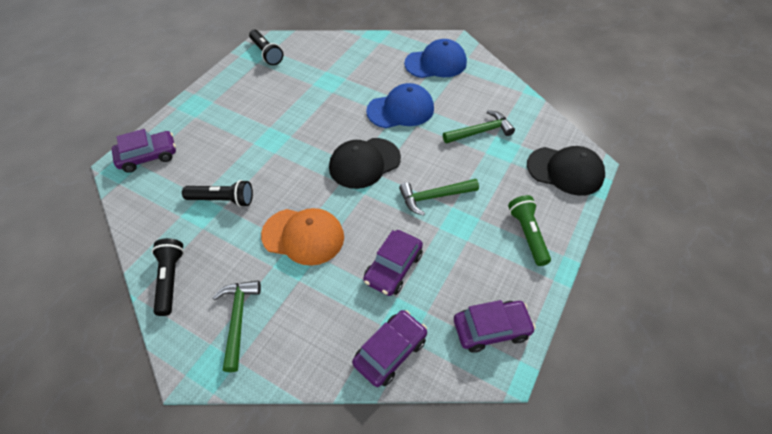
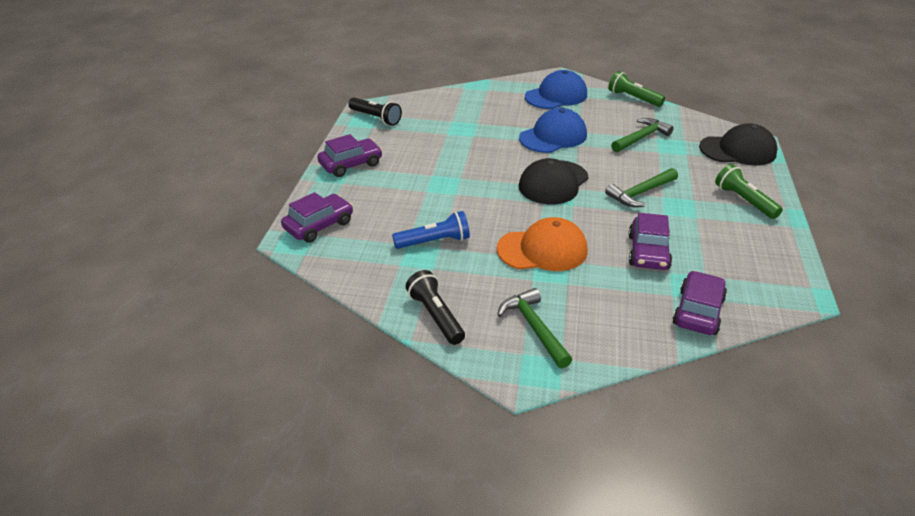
camera: 20 degrees left, 15 degrees down
(222, 200) = (434, 241): black flashlight -> blue flashlight
(491, 329) = (770, 272): purple car -> purple car (351, 164)
(506, 82) = (633, 98): none -> green flashlight

